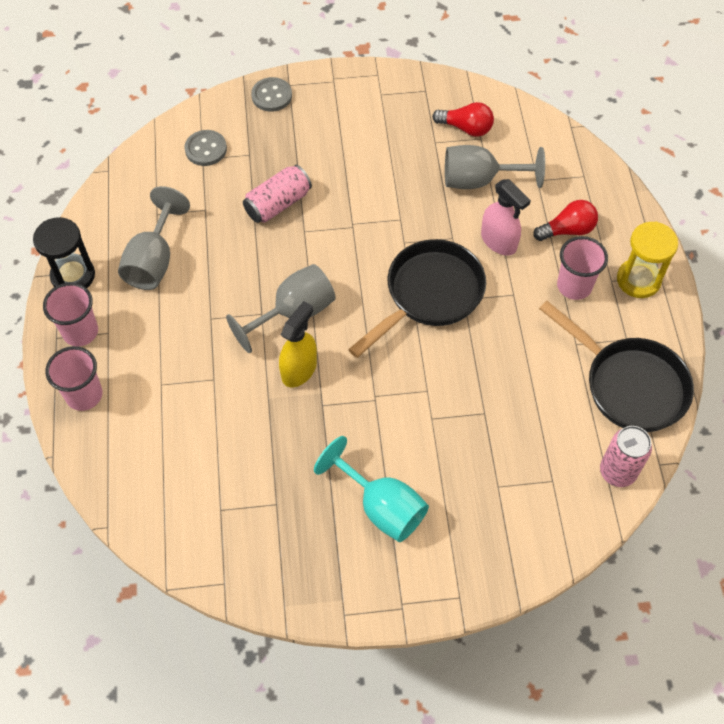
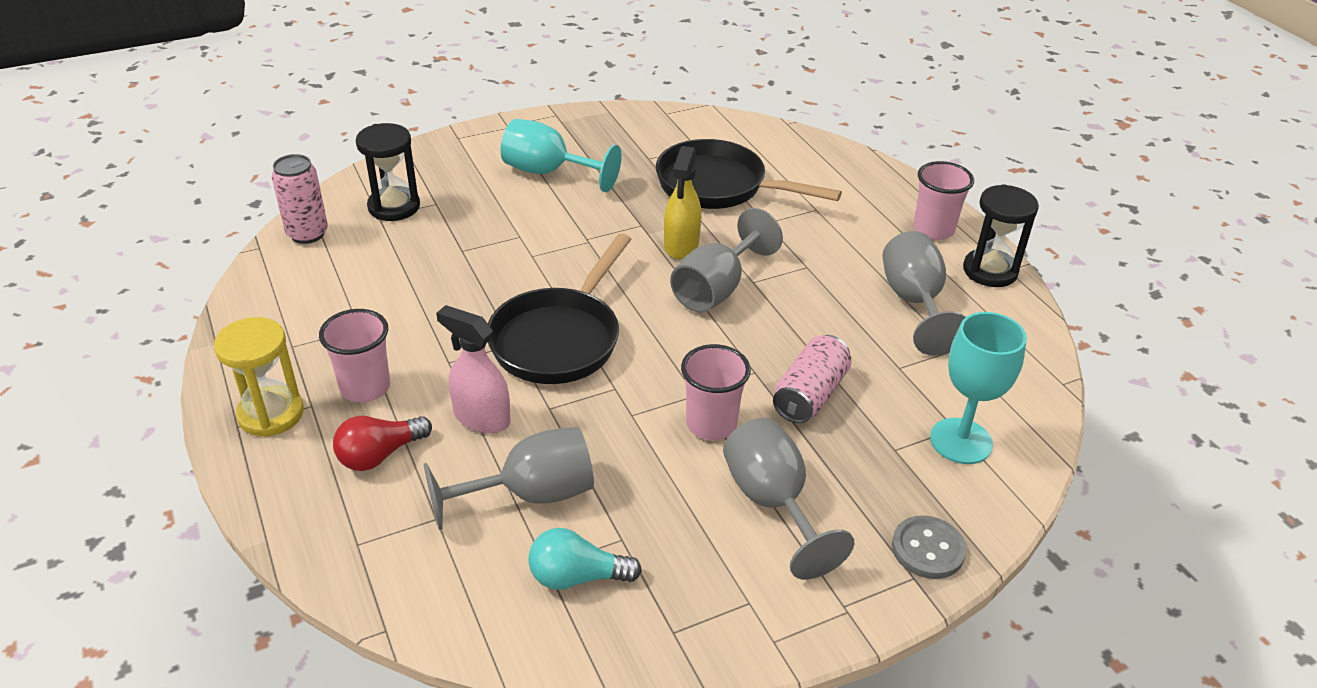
camera: 160 degrees right, 20 degrees down
(84, 395) = (883, 189): pink cup -> pink cup (711, 424)
(206, 149) = (961, 441): grey button -> turquoise goblet
(341, 140) = (773, 503): none -> grey goblet
(466, 128) = (576, 577): red light bulb -> turquoise light bulb
(537, 491) = (394, 207): none -> black hourglass
(629, 384) = (291, 304): black pan -> black pan (719, 186)

